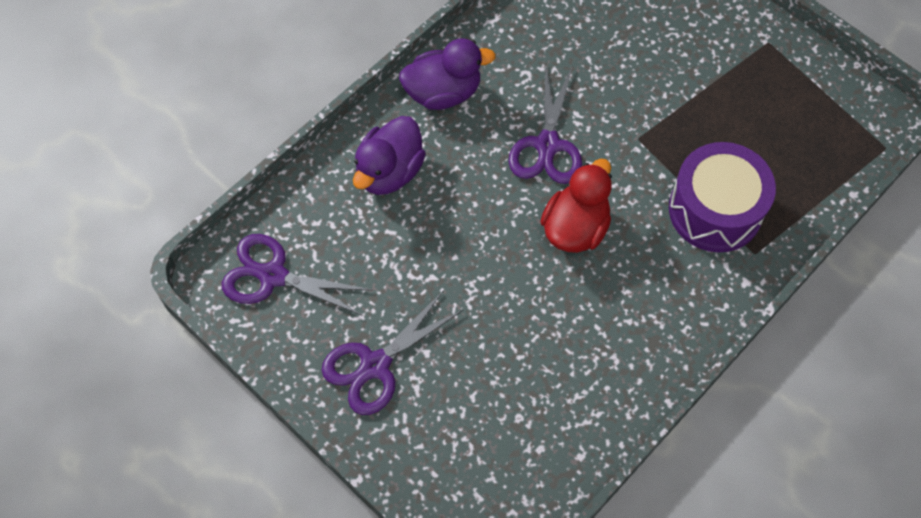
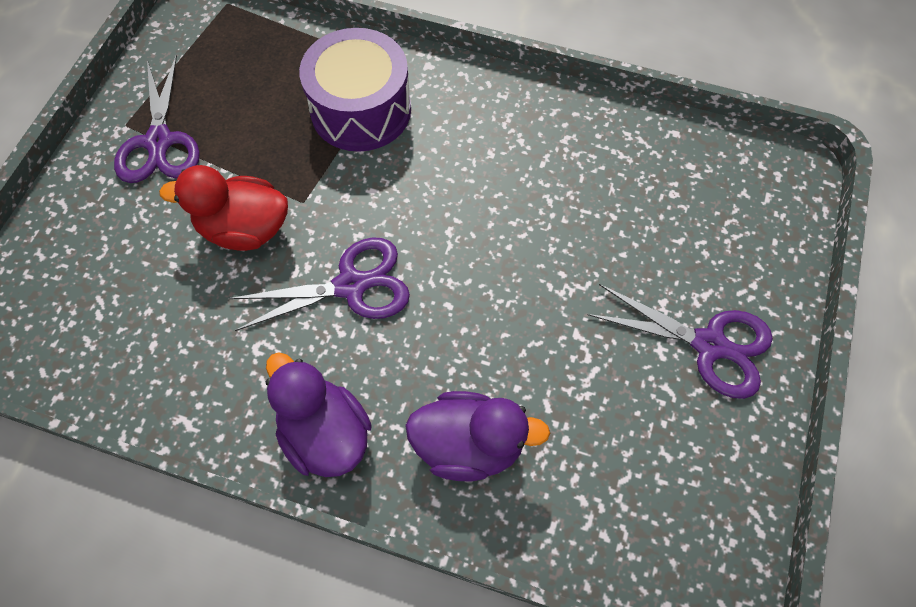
camera: 115 degrees left, 0 degrees up
(273, 275) = (679, 515): purple scissors -> purple scissors (159, 142)
(575, 227) = (442, 220): red duck -> red duck (245, 229)

